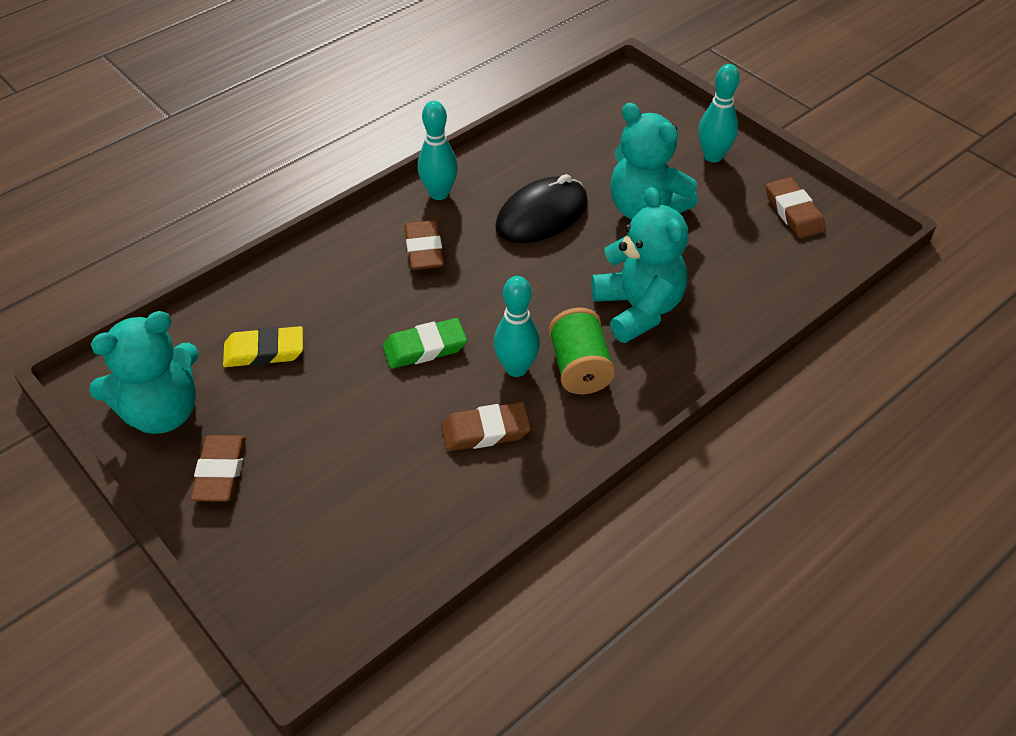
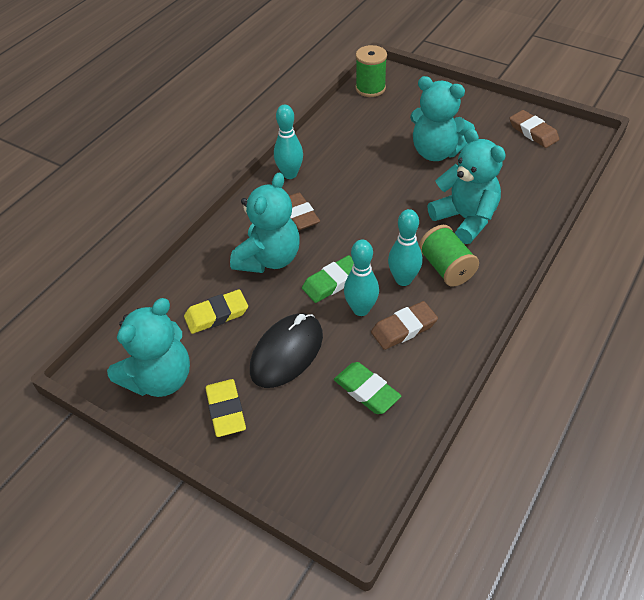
camera: 15 degrees left, 0 degrees up
(220, 472) = (226, 410): brown eraser -> yellow eraser
(360, 297) = (269, 259): none -> turquoise teddy bear
(400, 496) = (366, 391): none -> green eraser
(542, 215) = (369, 172): black mouse -> black mouse (287, 353)
(600, 101) = (370, 88): none -> green spool
(713, 156) = (463, 108): turquoise bowling pin -> turquoise bowling pin (361, 309)

